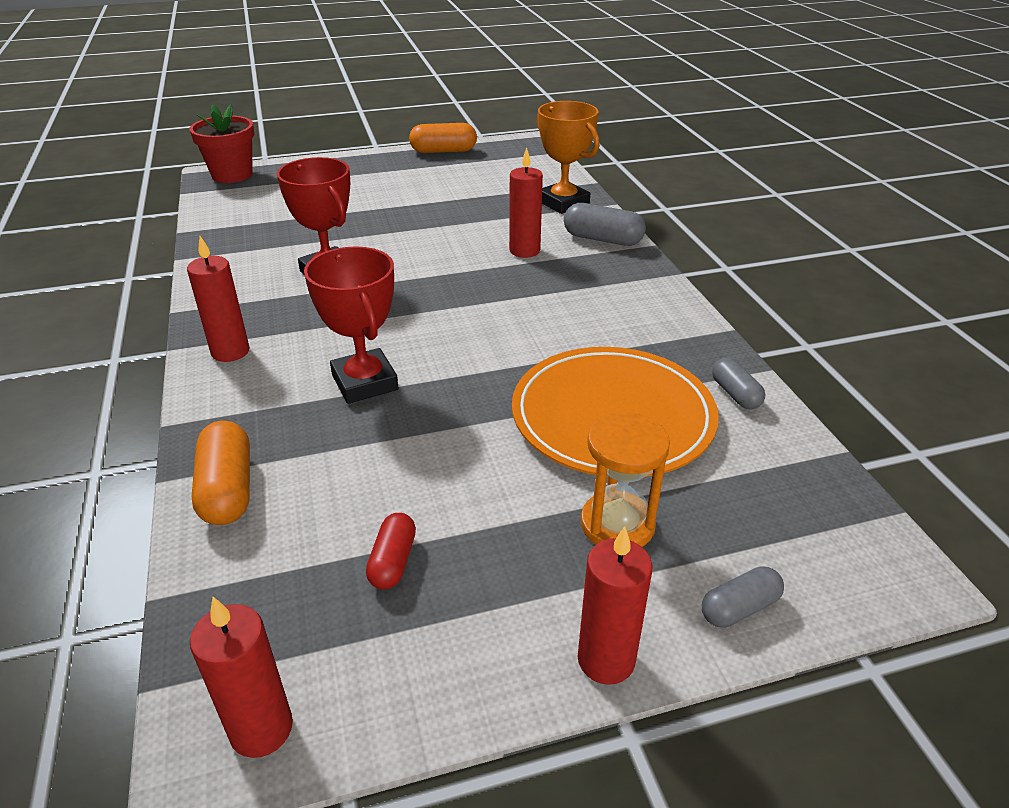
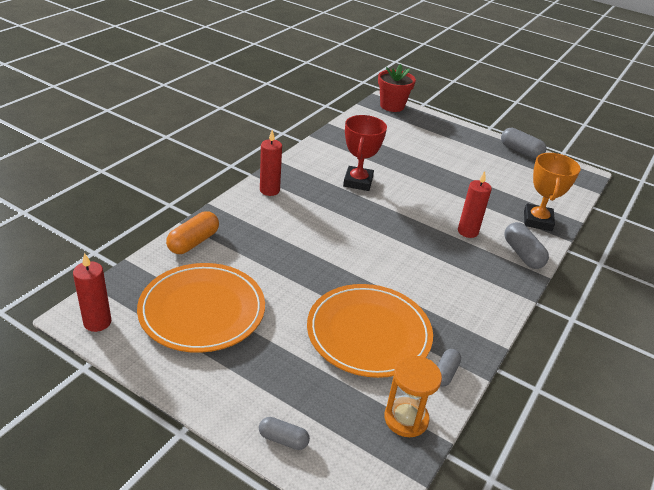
camera: 45 degrees right, 0 degrees up
(365, 382) = (296, 239): red trophy -> none
(393, 561) = (202, 310): red capsule -> orange plate
(443, 151) = (520, 151): orange capsule -> grey capsule
(606, 660) = (210, 404): red candle -> none
(617, 524) = (294, 371): orange hourglass -> orange hourglass (406, 418)

